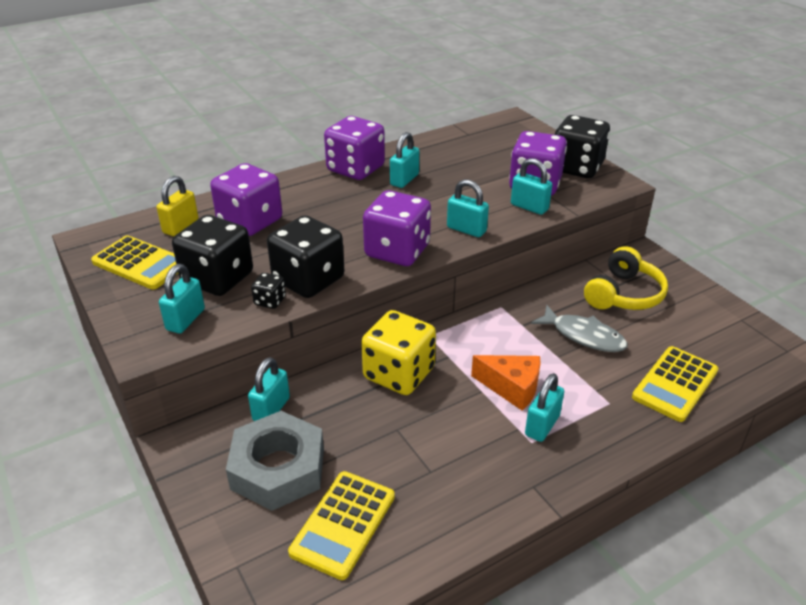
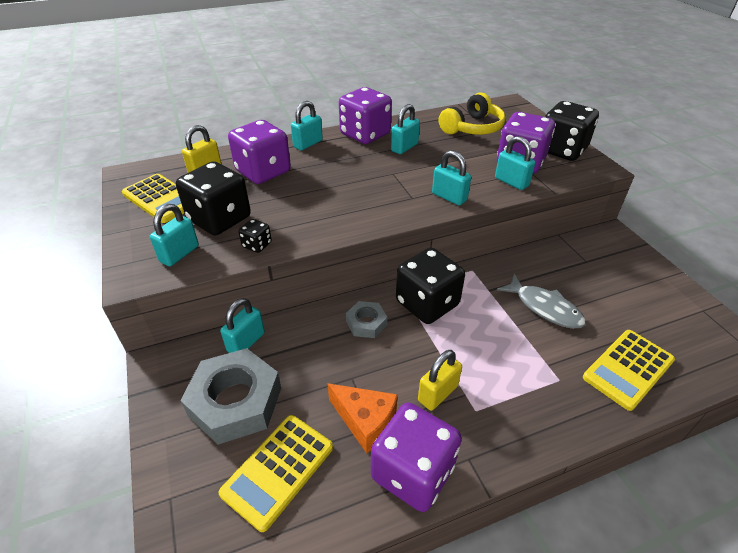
camera: 10 degrees right, 5 degrees up
(308, 280) = (296, 229): black dice -> black dice (427, 303)
(397, 251) = (382, 211): purple dice -> purple dice (413, 472)
(399, 374) = (366, 323): yellow dice -> grey nut
(490, 432) = (437, 393): none -> yellow padlock
(512, 388) = (467, 351): orange cheese -> orange cheese (365, 421)
(542, 425) = (489, 394): turquoise padlock -> turquoise padlock (308, 144)
(624, 294) = (589, 272): yellow headphones -> yellow headphones (472, 128)

